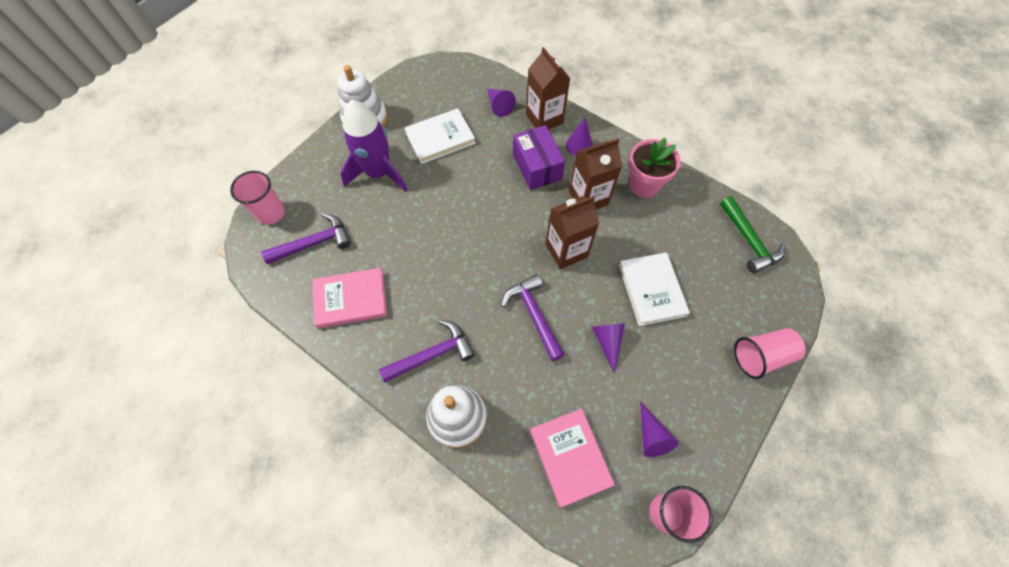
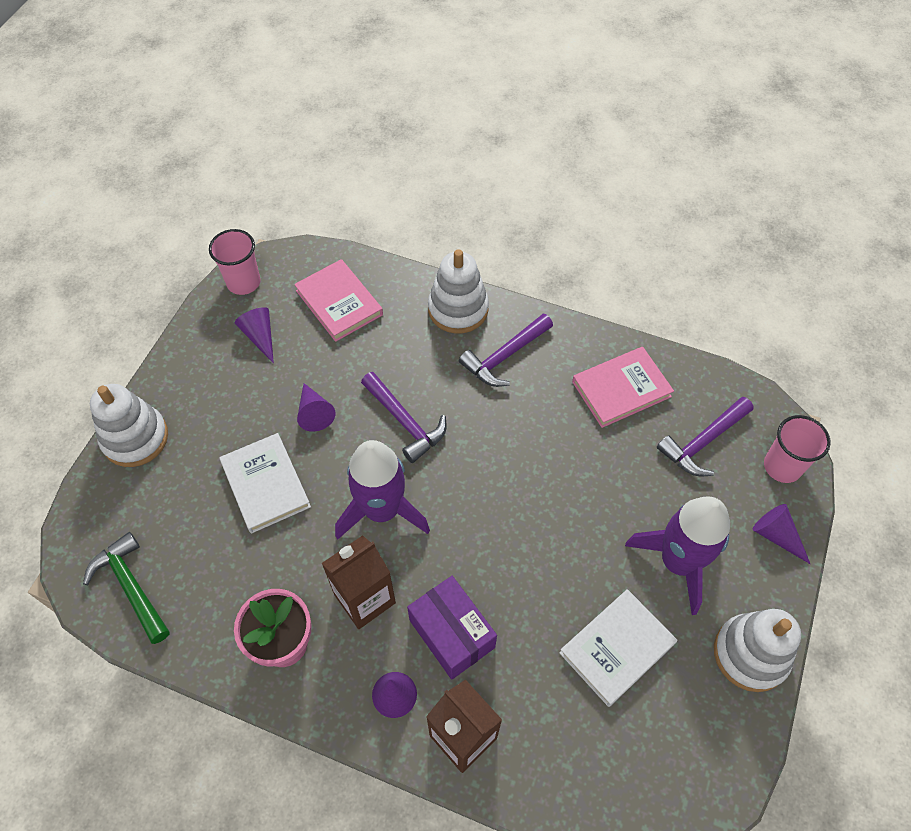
camera: 165 degrees right, 5 degrees down
(499, 106) = (548, 745): purple cone -> purple cone (776, 535)
(566, 250) = (382, 510): brown carton -> purple rocket
(761, 356) = (135, 438): pink cup -> white stacking toy

